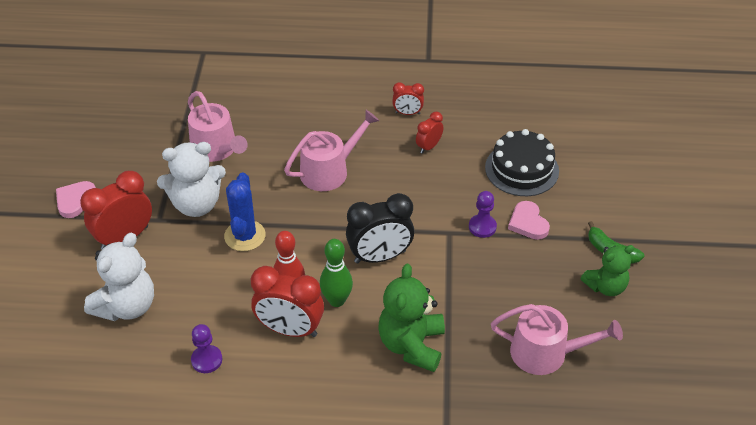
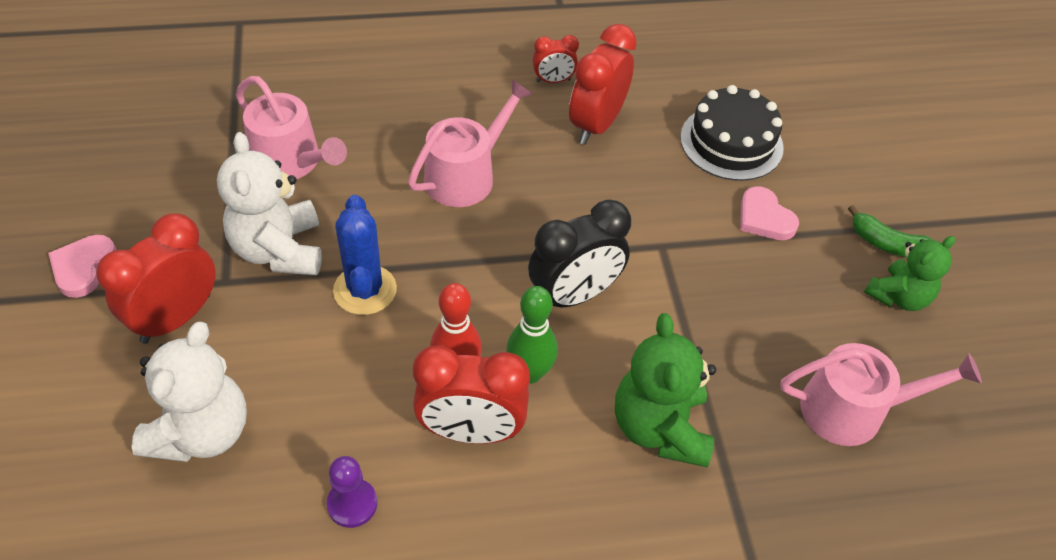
camera: 15 degrees left, 5 degrees up
(196, 204) = (279, 250): white teddy bear -> white teddy bear turned 105 degrees clockwise
(428, 147) = (596, 125): red clock -> red clock, size x1.86
(482, 227) = (704, 231): purple pawn -> none

